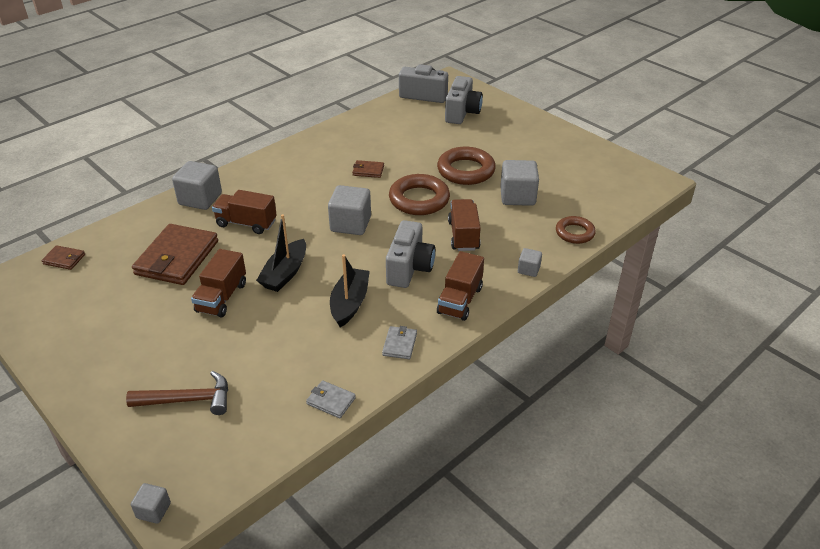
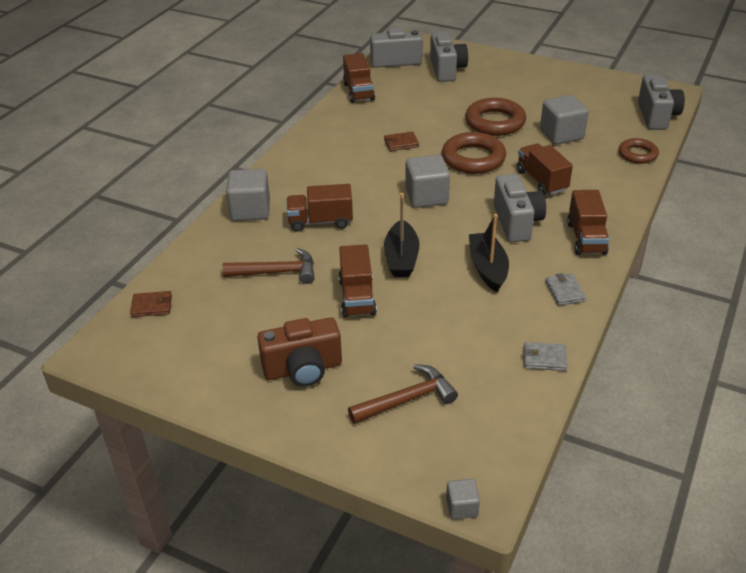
camera: 20 degrees left, 0 degrees up
(130, 347) = (303, 369): none -> brown camera
(177, 258) = (276, 272): brown wallet -> brown hammer
(370, 116) = (358, 92): none -> brown truck
(528, 270) = (624, 196): grey cube -> none
(624, 200) = (656, 116): none -> grey camera

